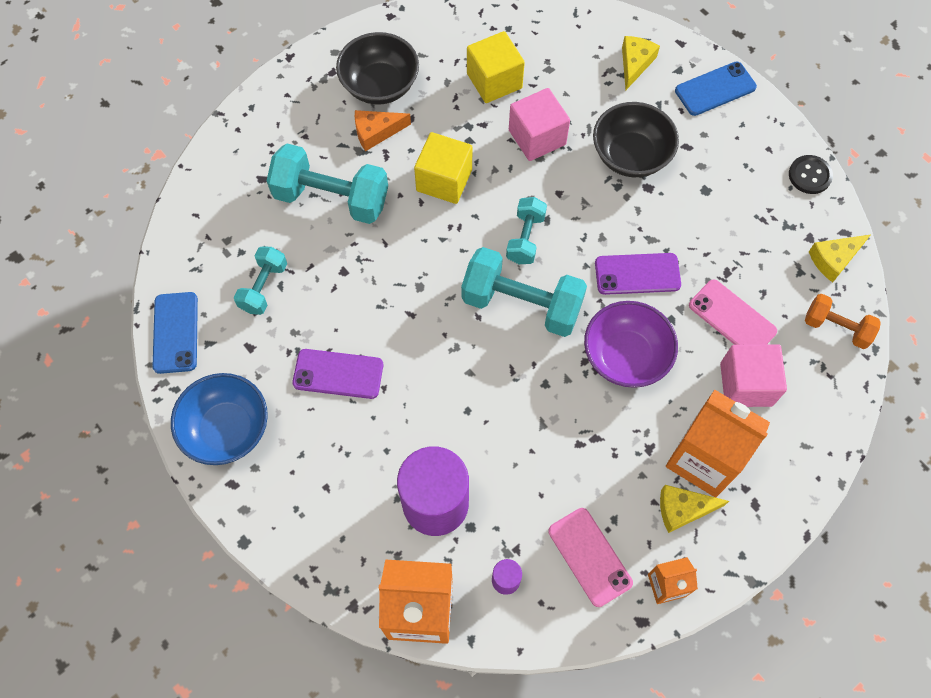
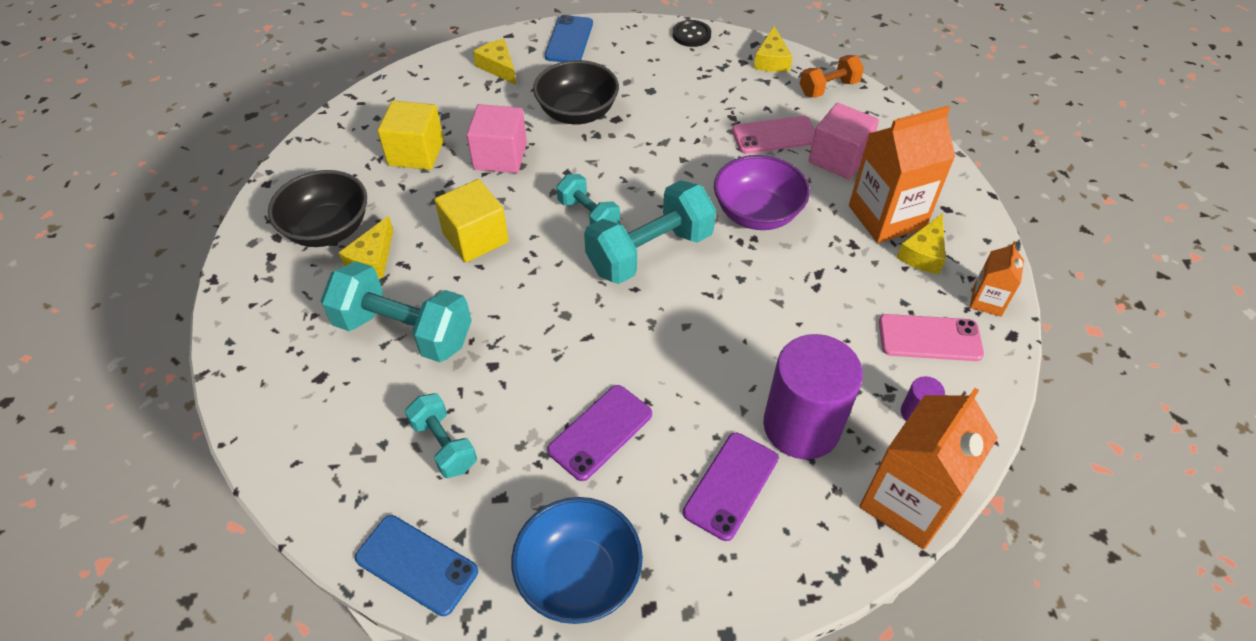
camera: 55 degrees left, 15 degrees down
(331, 198) = (404, 331): turquoise dumbbell -> turquoise dumbbell turned 60 degrees clockwise
(376, 132) = (373, 258): orange cheese -> yellow cheese
(637, 274) = (688, 166): purple phone -> purple phone (731, 485)

